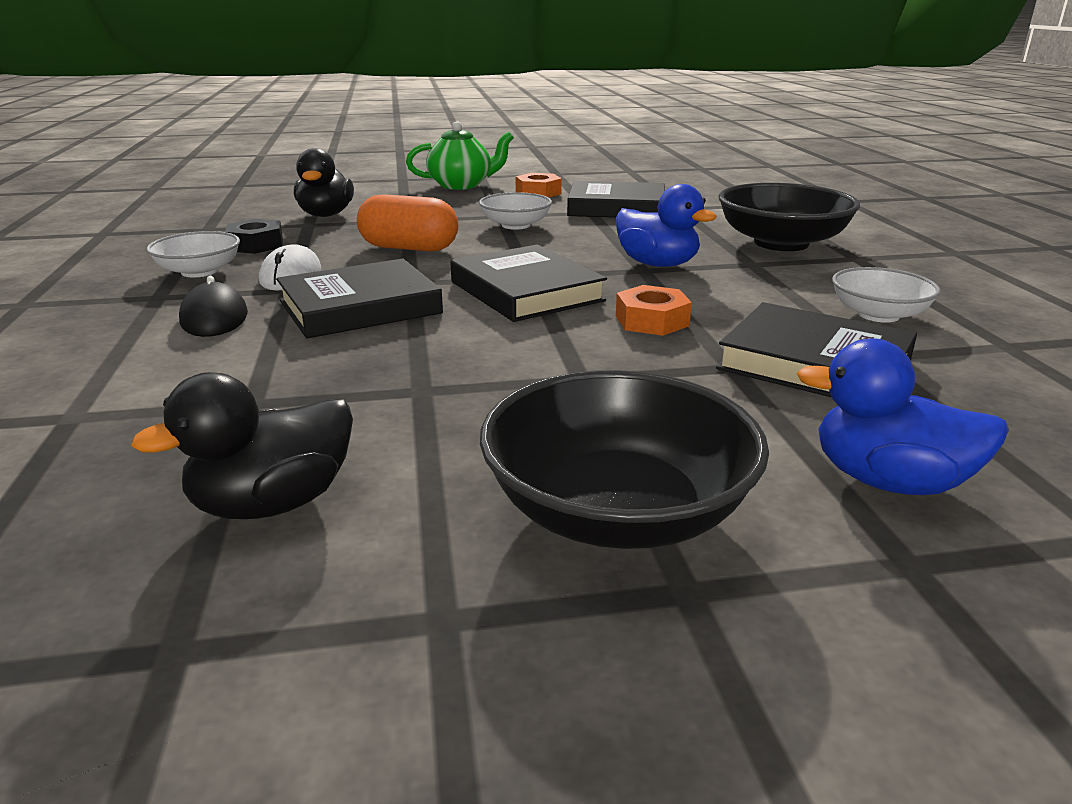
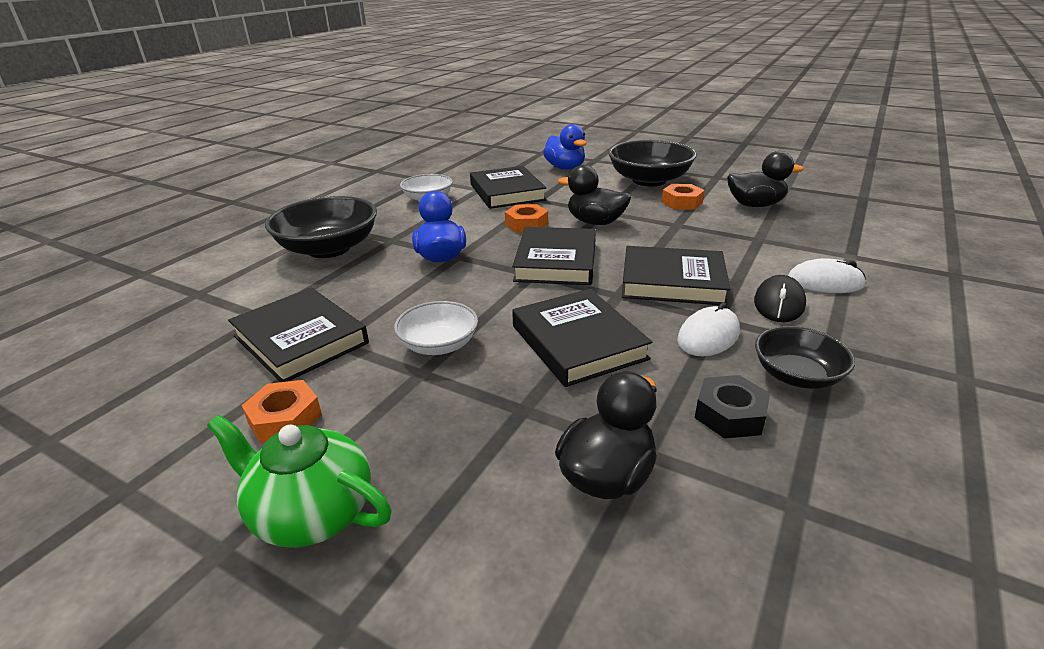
camera: 140 degrees left, 5 degrees up
(141, 357) = (825, 282): none -> white mouse
(199, 271) = (796, 375): white bowl -> black bowl
(409, 248) = (578, 342): orange capsule -> black book
(458, 451) = (682, 202): none -> orange nut
(561, 353) = (595, 222): none -> black duck

